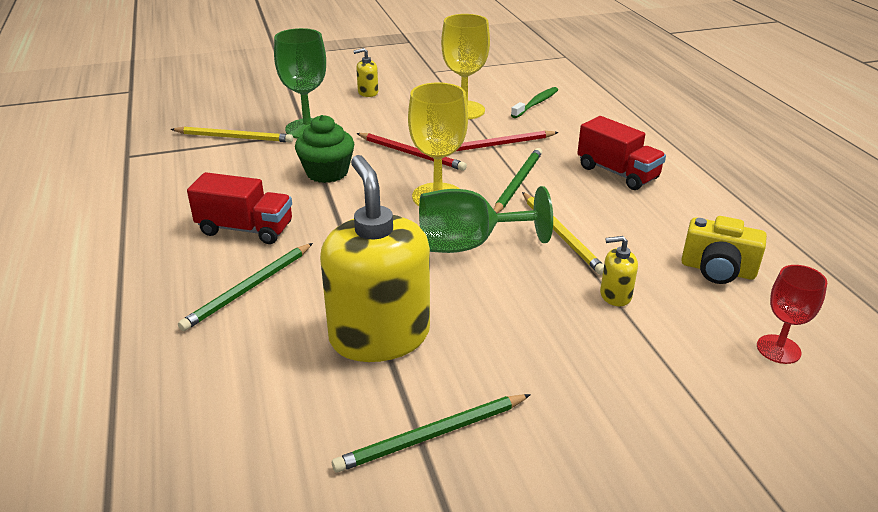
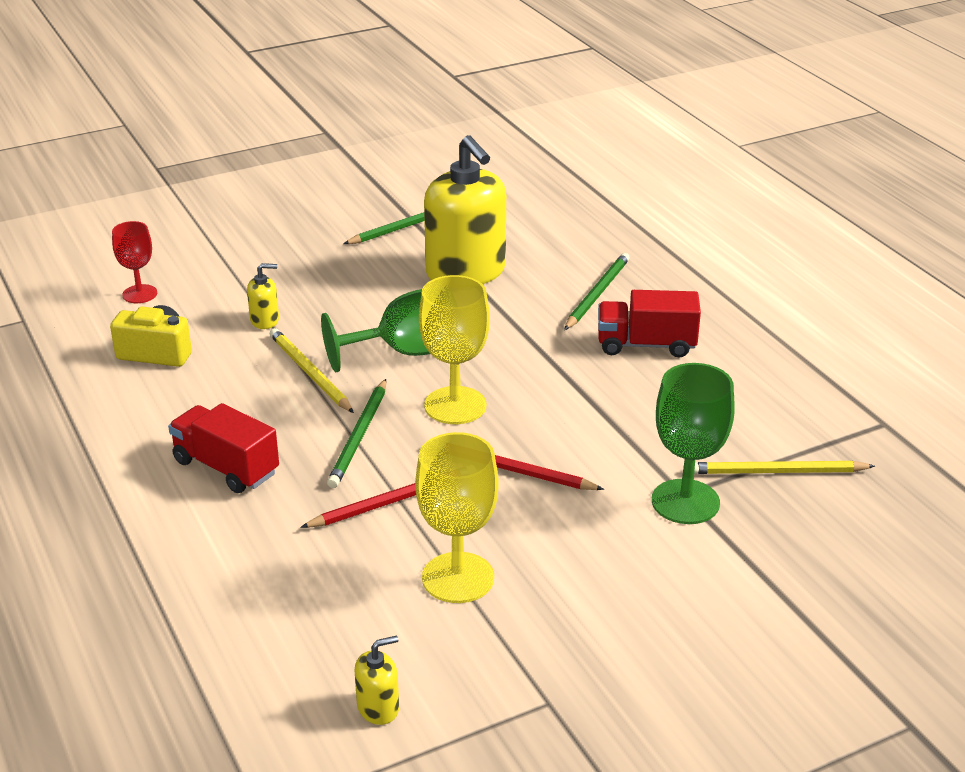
camera: 170 degrees right, 0 degrees up
(327, 172) = (606, 426): green cupcake -> none
(368, 92) = (643, 608): yellow soap dispenser -> yellow soap dispenser (378, 707)
(536, 103) = (333, 614): green toothbrush -> none

